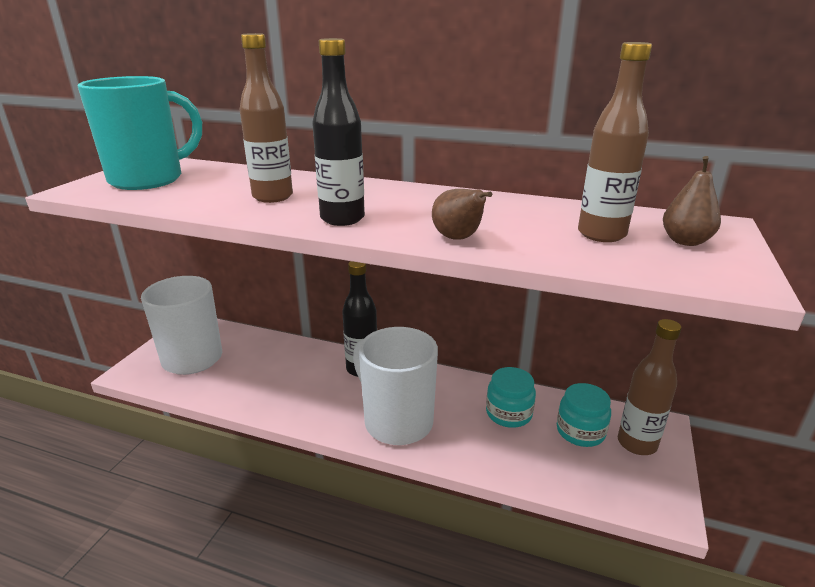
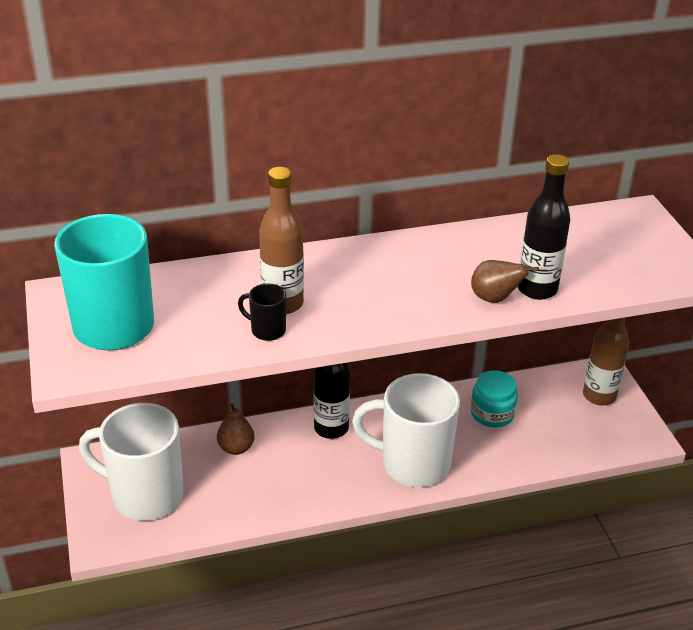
camera: 35 degrees left, 10 degrees up
(232, 206) = (267, 330): none -> black mug
(342, 219) = (383, 310): black bottle -> black bottle (537, 289)
(580, 431) = (555, 404): turquoise jar -> none
(601, 234) = (580, 254): brown bottle -> none
(685, 241) = (634, 242): brown pear -> brown pear (236, 448)

